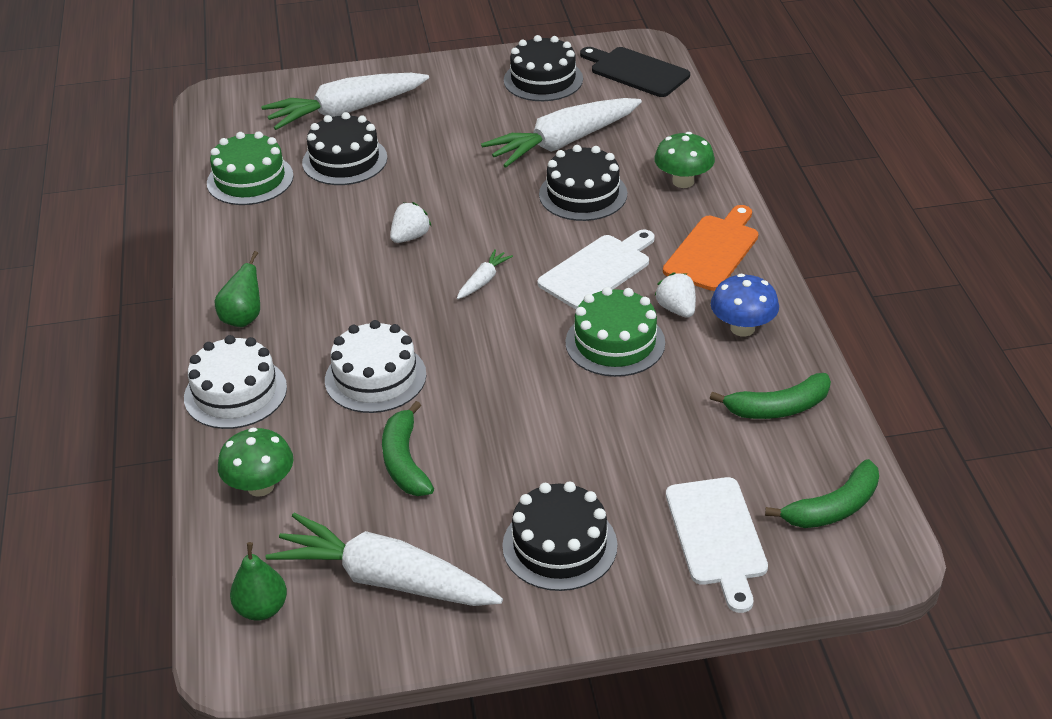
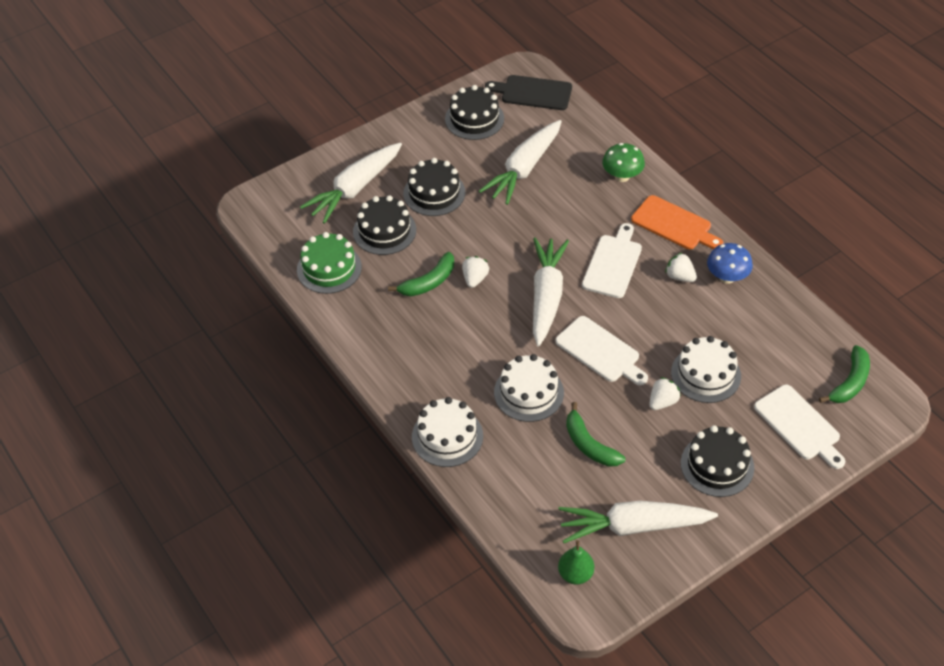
camera: 25 degrees left, 10 degrees up
(243, 318) = (410, 380): green pear -> none
(260, 486) = (513, 495): green mushroom -> none
(483, 280) = (546, 296): white carrot -> white carrot, size x2.34
(504, 360) = (600, 351): none -> white cutting board
(542, 444) = (662, 402): none -> white strawberry
(583, 194) = (564, 207): black cake -> black cake (434, 193)
(615, 342) = (658, 314): green cake -> none
(627, 431) = (706, 374): none -> white cake
(713, 250) = (674, 224): orange cutting board -> orange cutting board turned 120 degrees clockwise
(778, 408) = (781, 326): green banana -> green banana (429, 282)

